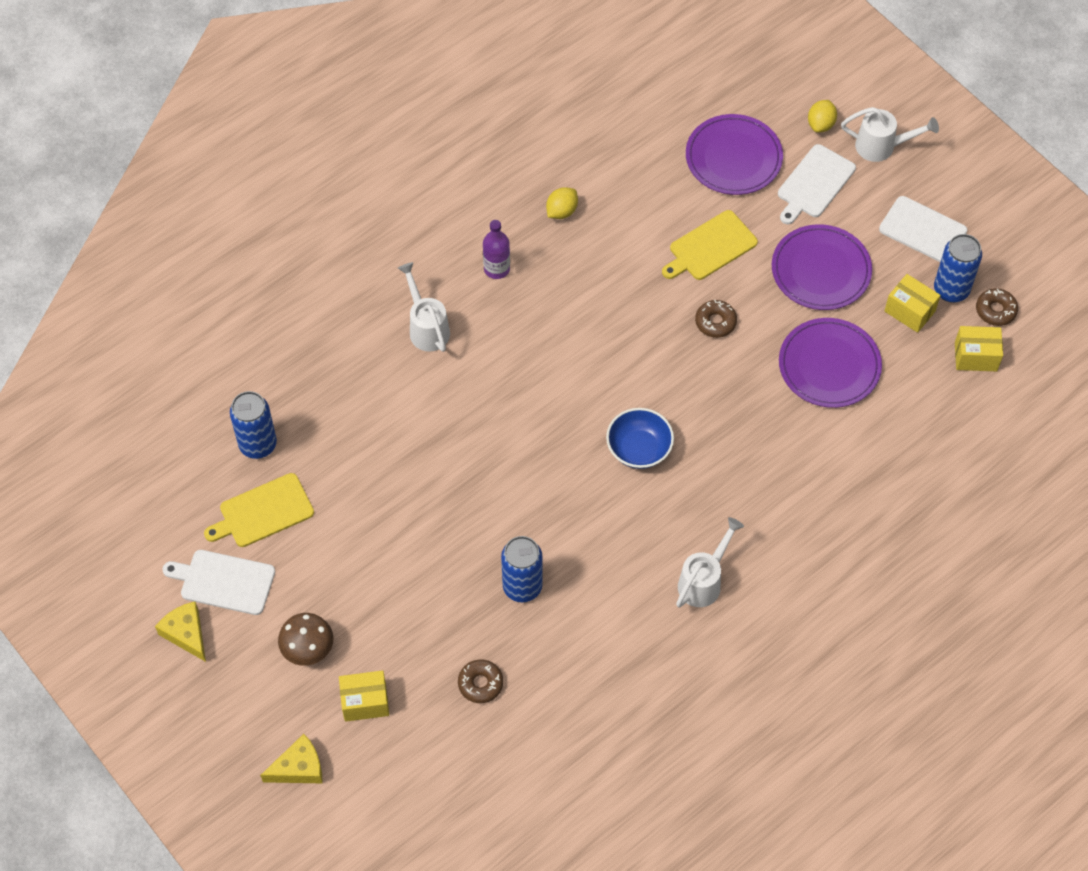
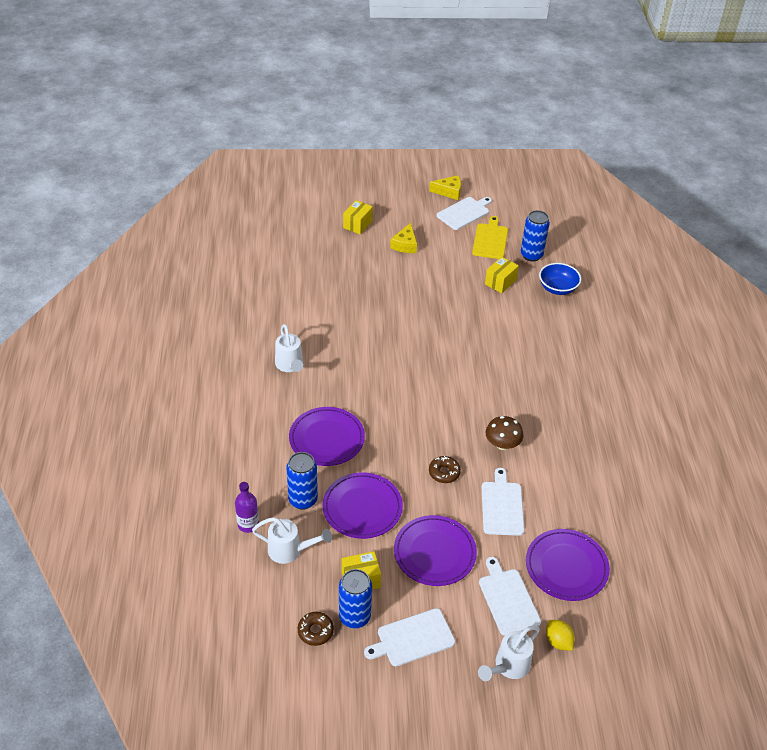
camera: 125 degrees right, 15 degrees down
(299, 768) = (349, 193): yellow cheese -> yellow cheese (405, 245)
(308, 649) = (403, 221): brown mushroom -> brown mushroom (502, 444)
(426, 328) = (551, 347): white watering can -> white watering can (290, 550)
(480, 684) = (326, 261): brown donut -> none
(497, 269) = (569, 397): purple bottle -> purple bottle (248, 524)
(522, 587) = (359, 300): blue can -> blue can (303, 500)
(561, 211) = (590, 450): yellow lemon -> none
(639, 449) = (392, 387): blue bowl -> blue bowl (557, 288)
(710, 247) = (502, 506): yellow cutting board -> white cutting board
(774, 461) = (327, 439): none -> purple plate
(975, 356) = (294, 591): yellow box -> yellow box (500, 282)

